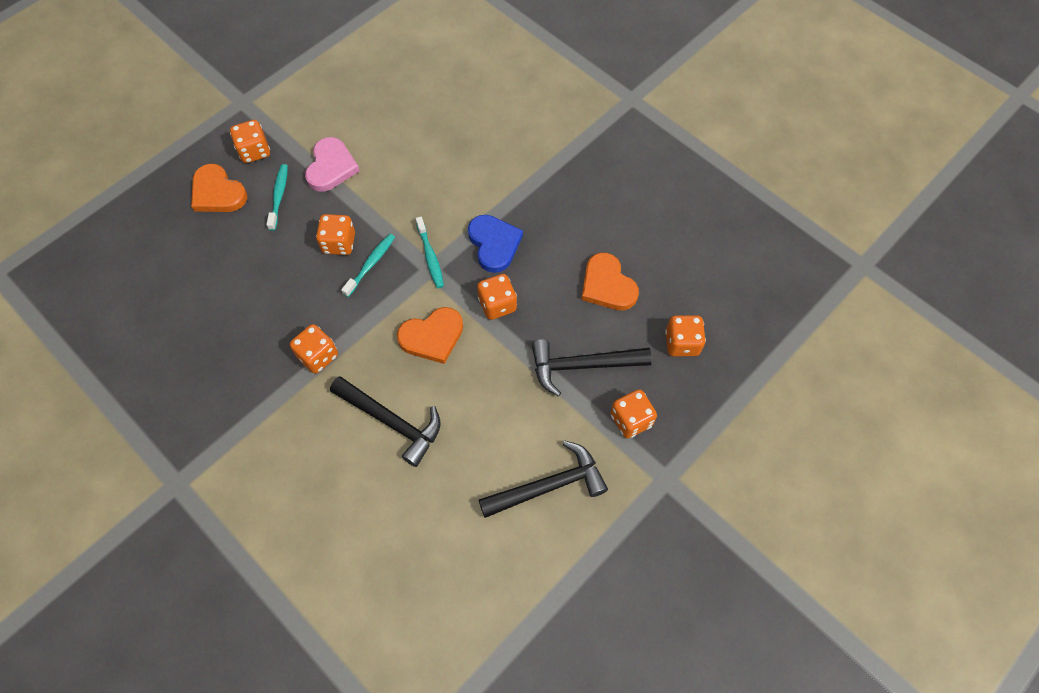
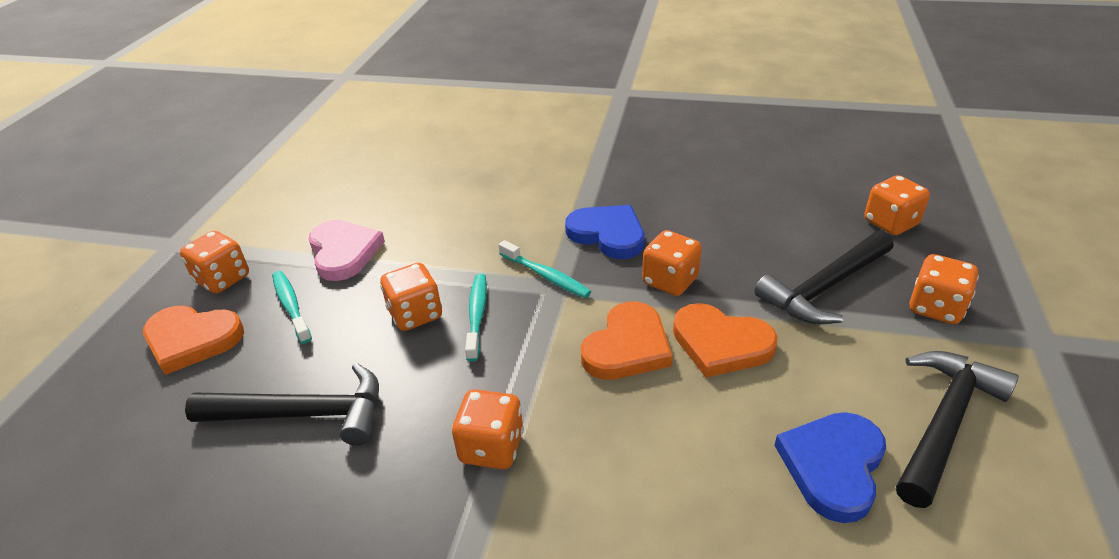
camera: 30 degrees left, 25 degrees down
(392, 421) = (673, 468): black hammer -> black hammer (303, 414)
(467, 470) = (833, 466): none -> blue heart
(607, 285) = (763, 214): orange heart -> orange heart (721, 343)

